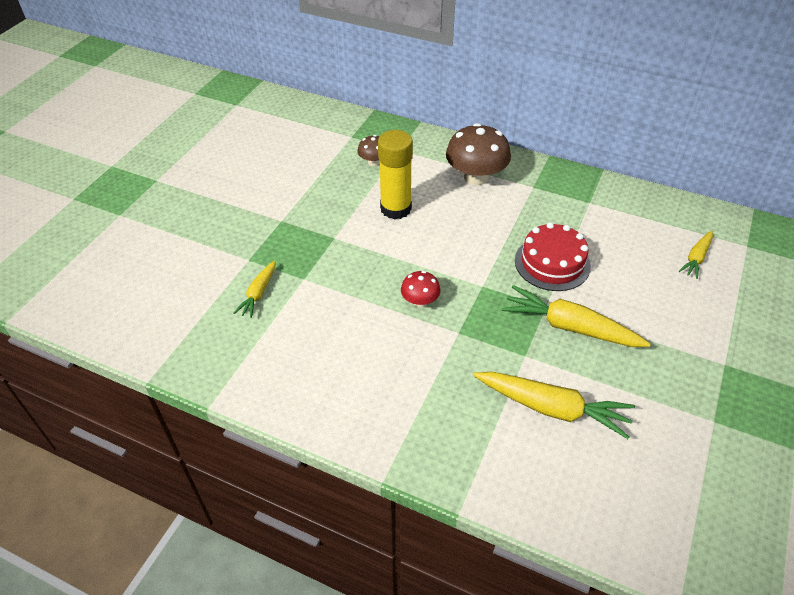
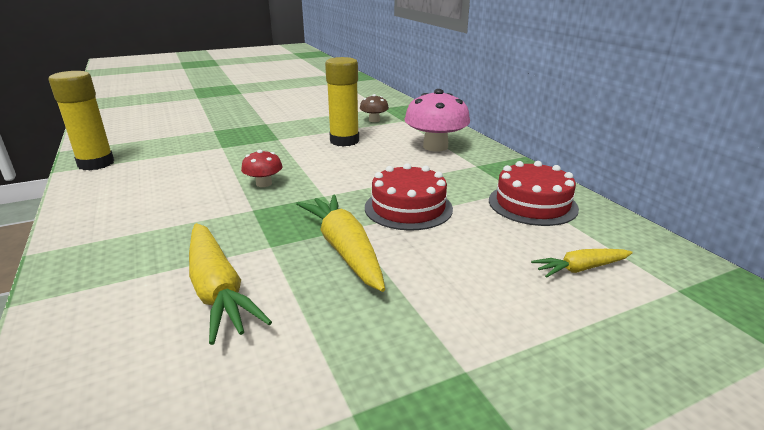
camera: 40 degrees right, 20 degrees down
(228, 372) = (96, 164): none -> yellow glue stick
(258, 293) = (186, 143): yellow carrot -> none
(476, 177) = (435, 147): brown mushroom -> pink mushroom
(614, 212) = (532, 204): none -> red cake

